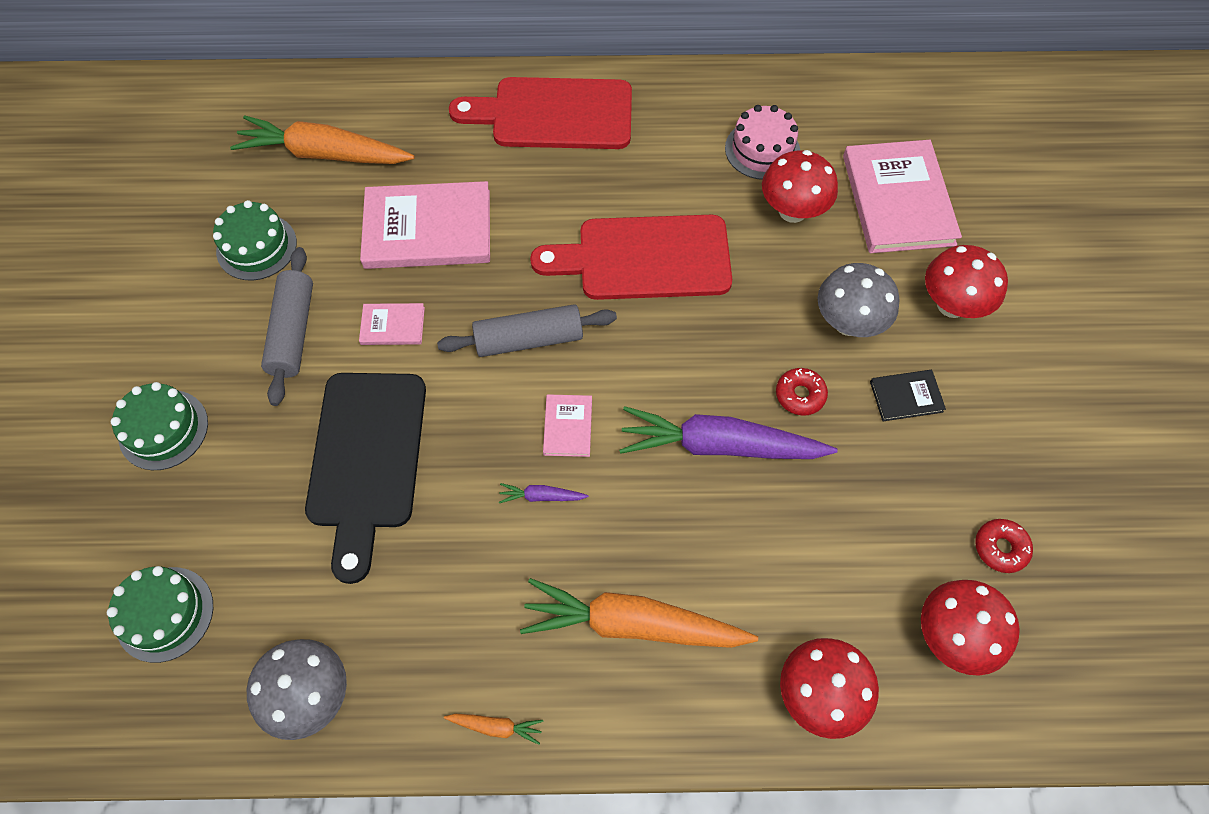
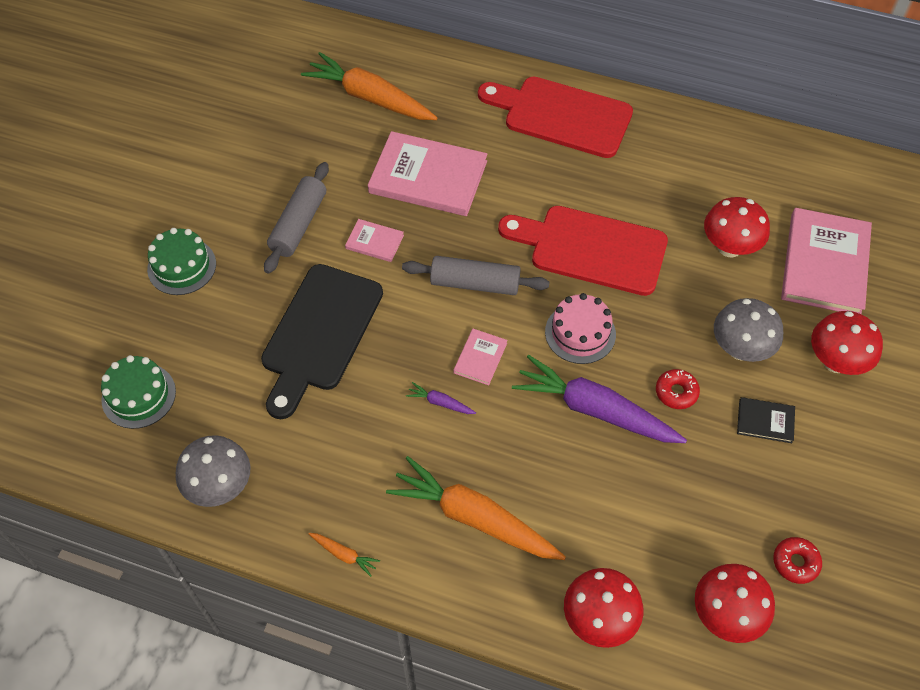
camera: 20 degrees right, 5 degrees down
(256, 247) = (294, 153): green cake -> none
(762, 150) = (724, 191): pink cake -> pink cake (580, 333)

